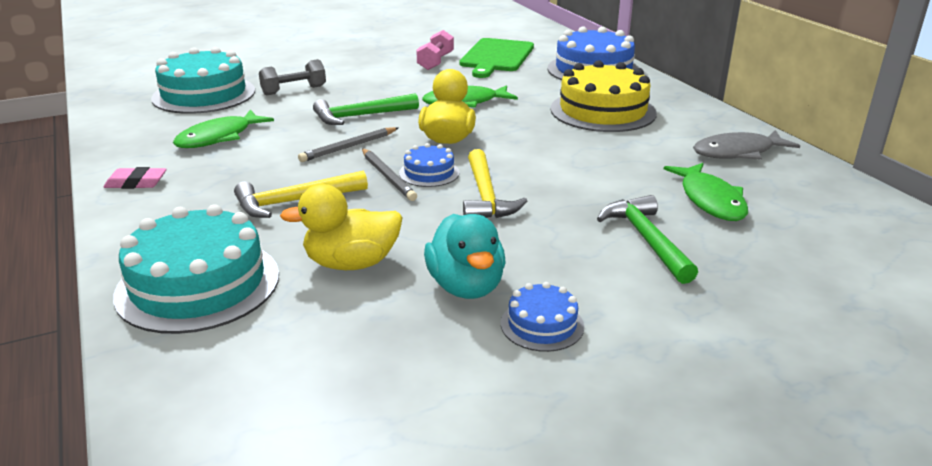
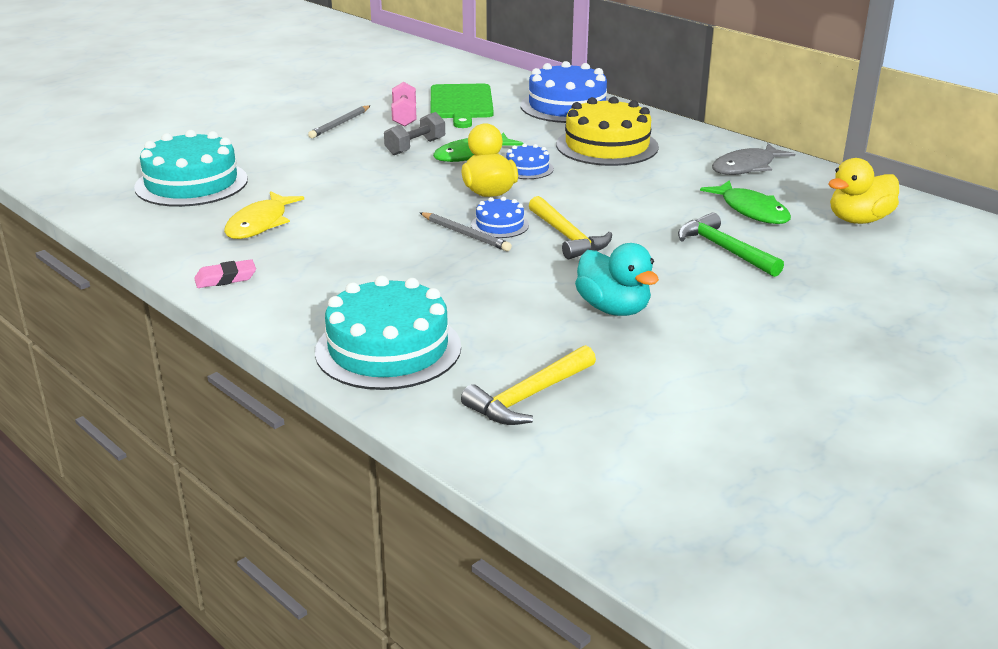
camera: 20 degrees left, 0 degrees up
(219, 137) = (260, 224): green fish -> yellow fish
(294, 90) = (286, 166): grey dumbbell -> grey dumbbell (415, 147)
(294, 202) = (401, 269): yellow hammer -> yellow hammer (528, 397)
(348, 147) = (401, 214): grey pencil -> grey pencil (340, 124)
(351, 263) = (504, 309): yellow duck -> yellow duck (859, 220)
(360, 116) = (383, 182): green hammer -> none
(542, 325) = (693, 324): blue cake -> blue cake (527, 169)

